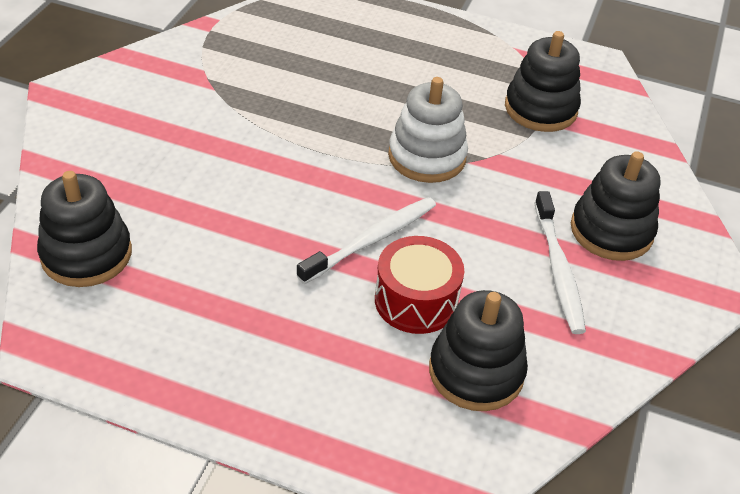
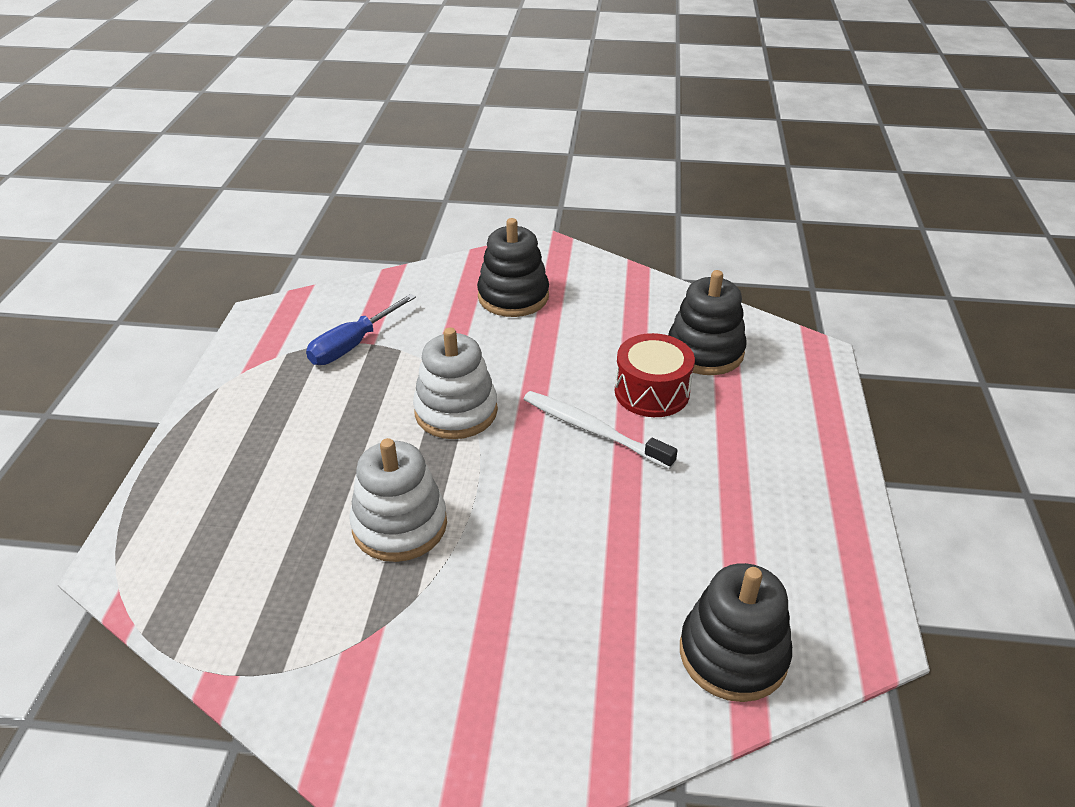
camera: 100 degrees left, 5 degrees down
(302, 107) = (399, 525): none -> white stacking toy
(540, 109) = (353, 345): black stacking toy -> blue screwdriver
(558, 269) = (572, 320): white toothbrush -> none

